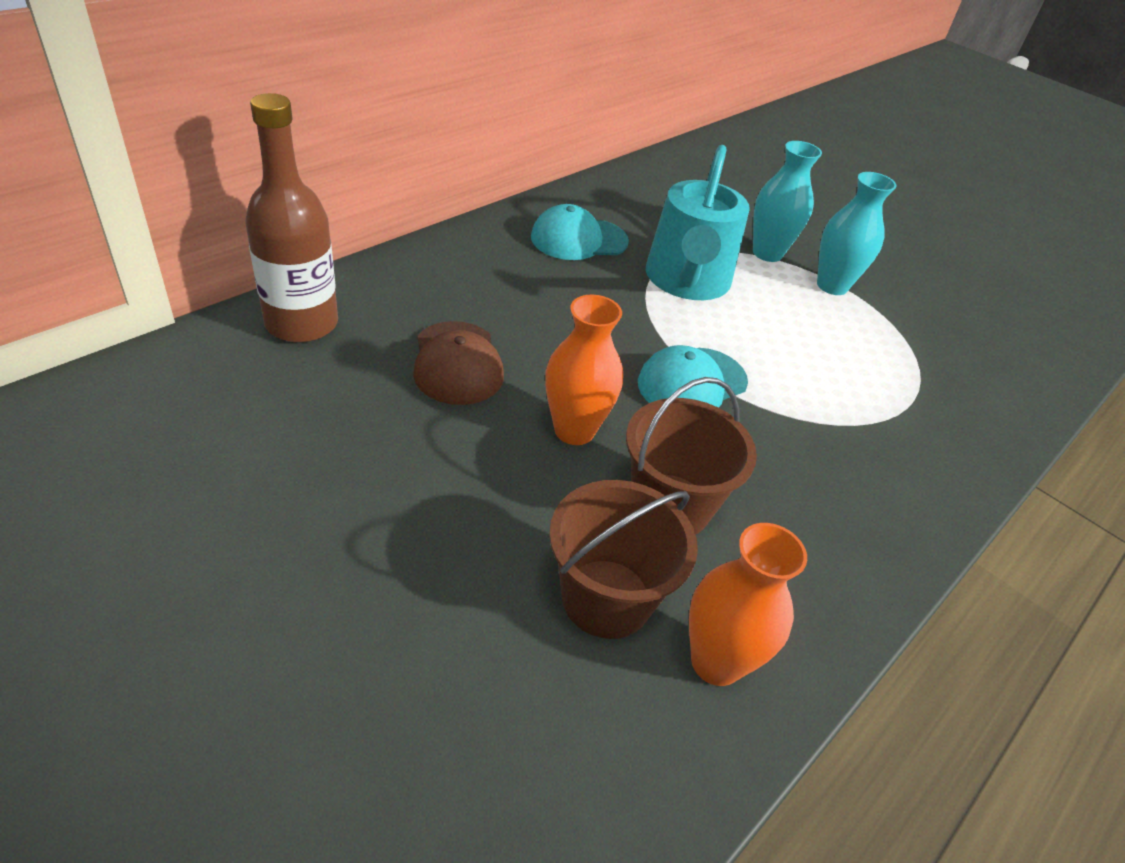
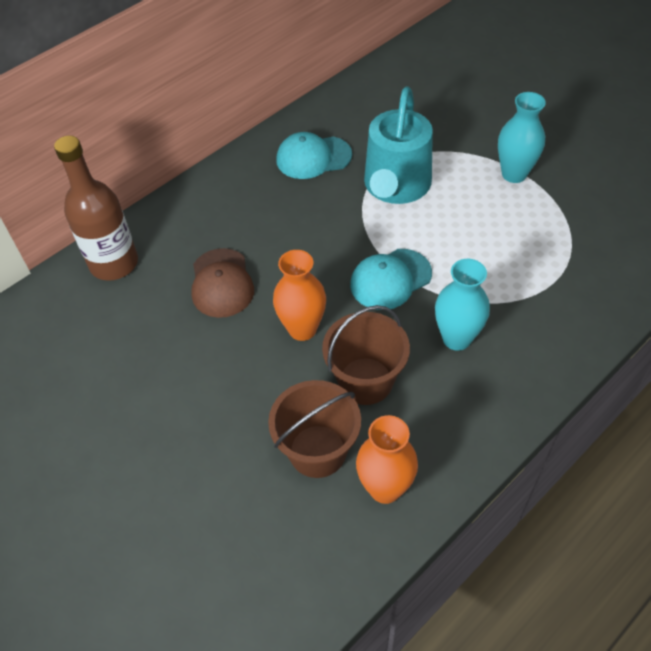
camera: 10 degrees right, 10 degrees up
(767, 253) = (464, 148): turquoise vase -> turquoise vase (456, 338)

